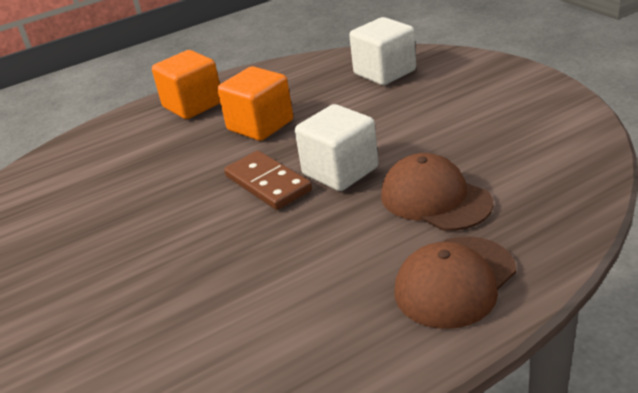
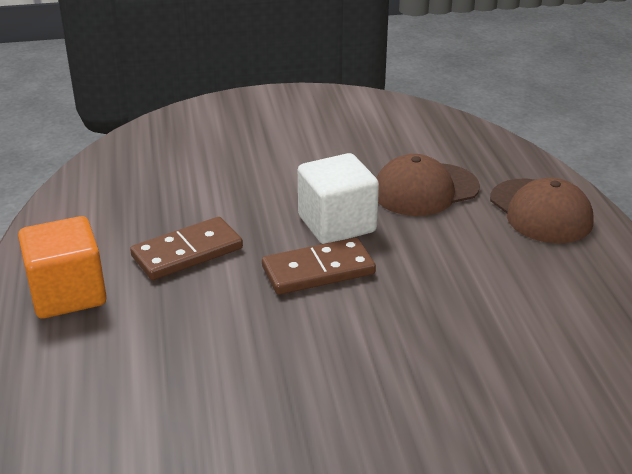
camera: 75 degrees left, 0 degrees up
(260, 125) = (187, 252): orange cube -> brown domino
(384, 72) = (167, 155): white cube -> none

